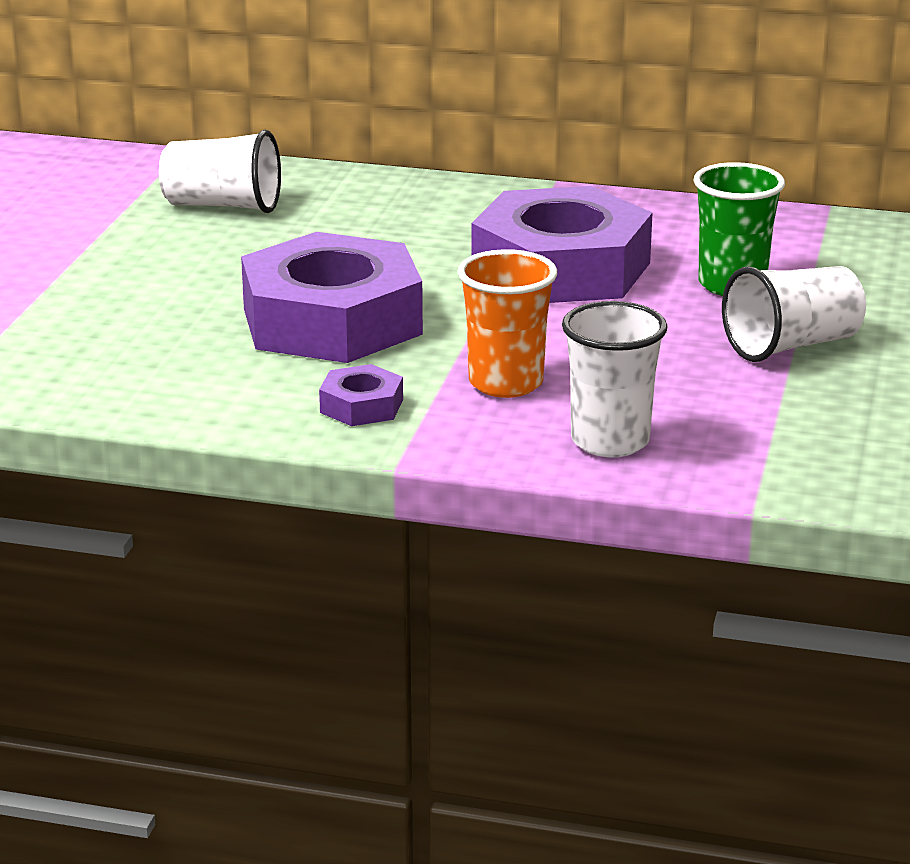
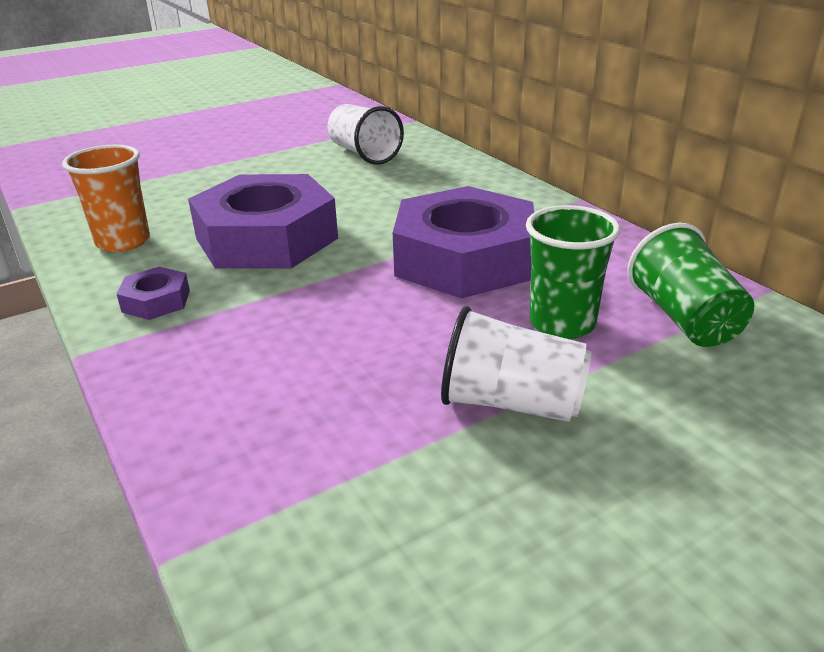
camera: 45 degrees right, 5 degrees up
(506, 383) = (258, 327): orange cup -> orange cup (123, 241)
(610, 441) = (214, 415): white cup -> none
(807, 248) = (684, 319): none -> green cup

